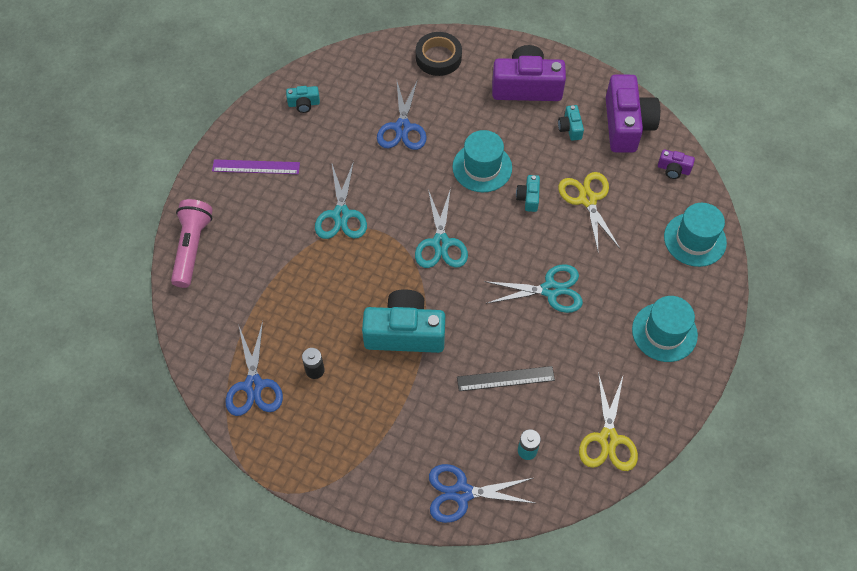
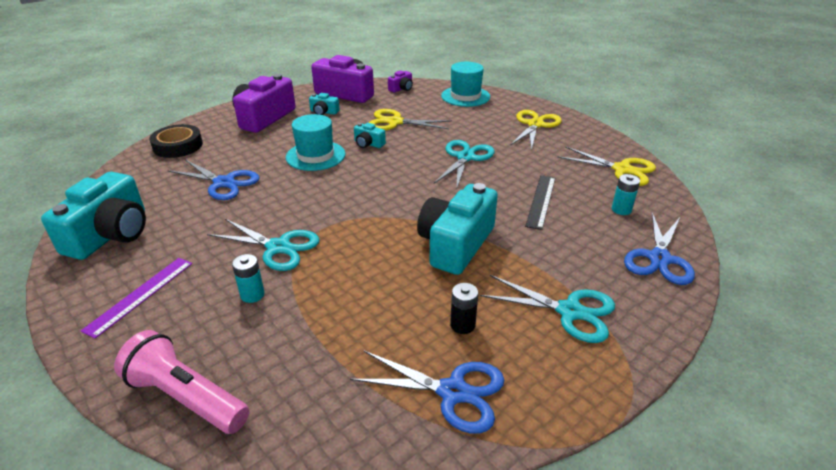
camera: 65 degrees left, 25 degrees down
(285, 229) = (252, 295): none -> turquoise battery
(304, 104) = (110, 234): turquoise camera -> turquoise camera, size x2.21
(440, 243) = (372, 196): turquoise scissors -> turquoise scissors (569, 311)
(664, 332) = (535, 125): turquoise hat -> yellow scissors

